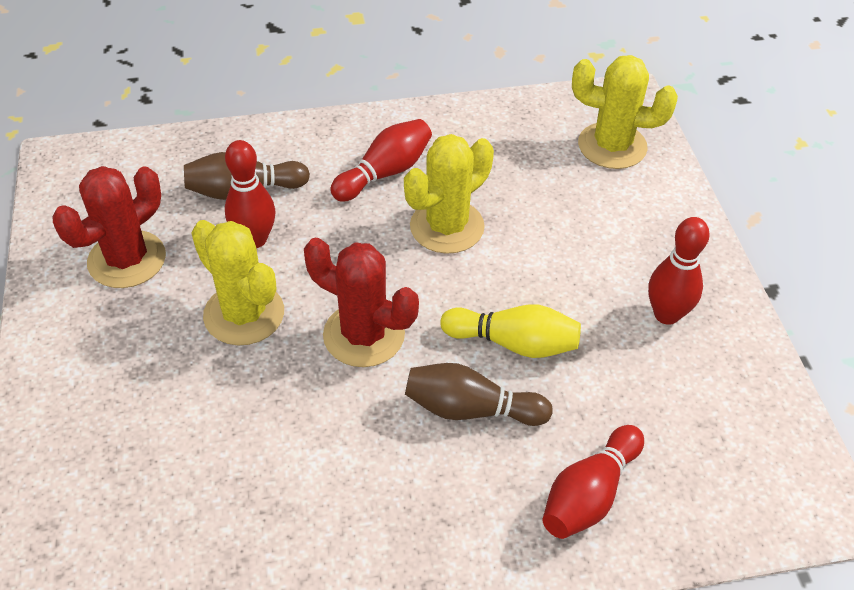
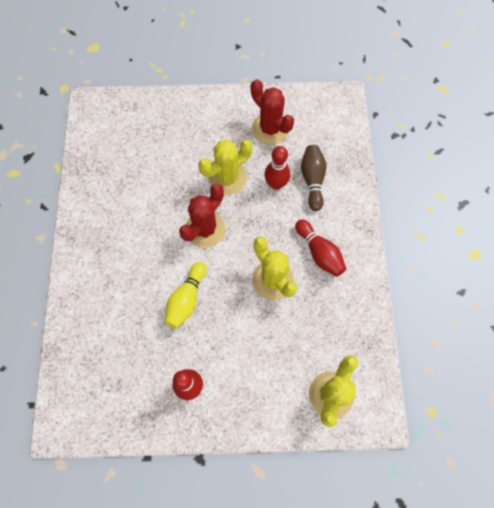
camera: 100 degrees right, 20 degrees up
(470, 409) = (152, 271): brown bowling pin -> none
(589, 494) = (94, 315): red bowling pin -> none

